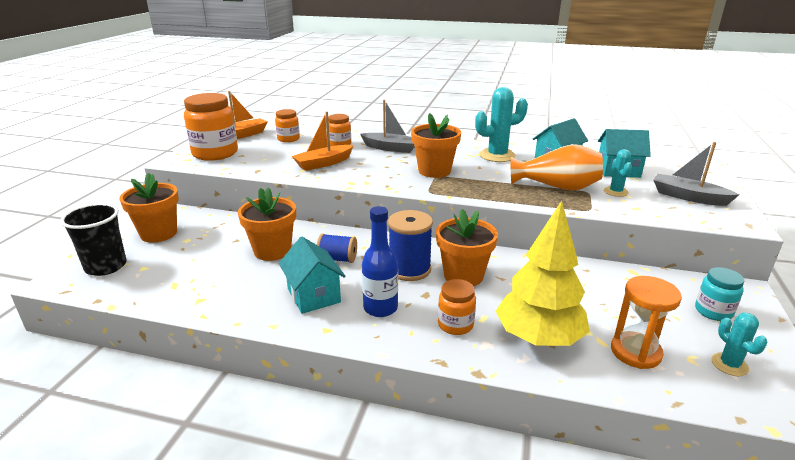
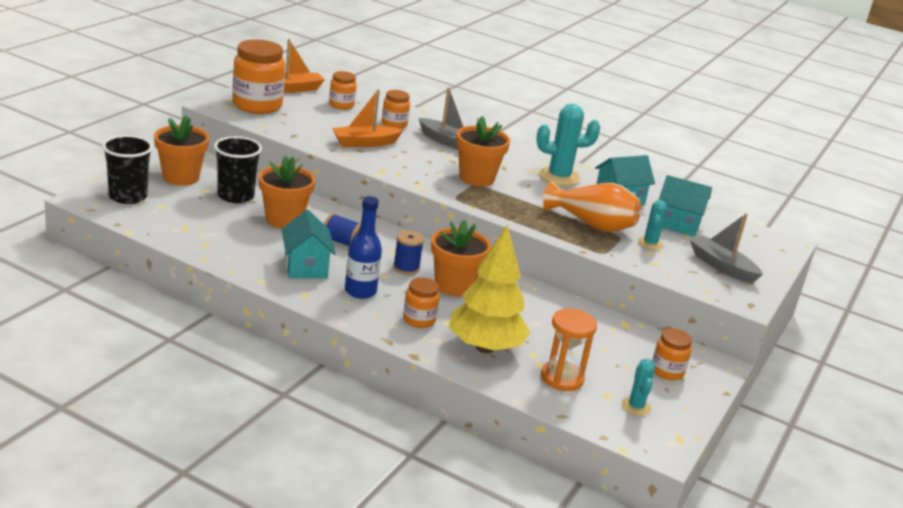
camera: 10 degrees right, 0 degrees up
(218, 239) = (236, 196): none -> black cup
(409, 269) = (406, 268): blue spool -> blue spool, size x0.63
(713, 311) = (667, 371): turquoise jar -> orange jar

